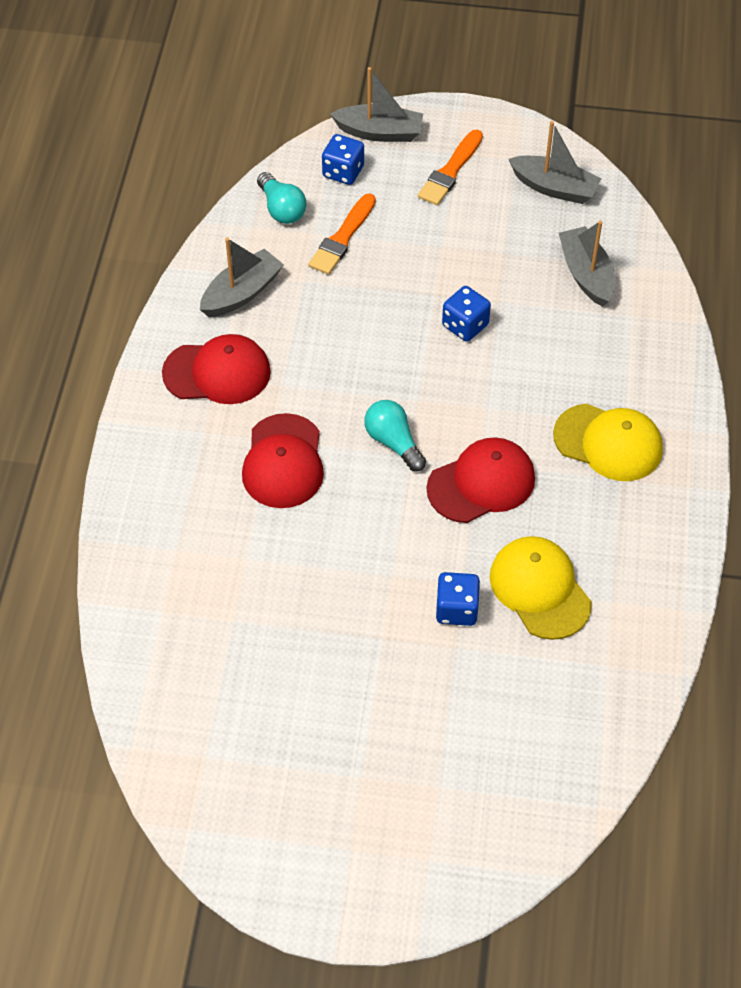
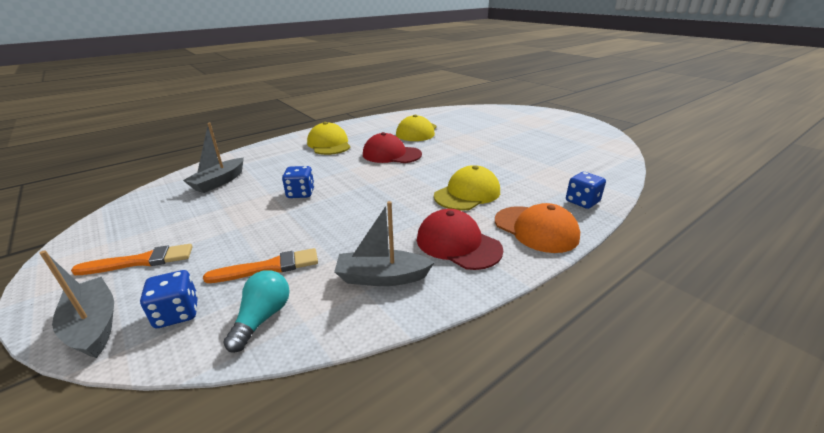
camera: 135 degrees left, 25 degrees down
(160, 448) = (536, 229): none -> orange cap
(283, 462) = (467, 194): red cap -> yellow cap
(393, 442) = (405, 177): turquoise light bulb -> none
(456, 609) = (452, 138): blue dice -> blue dice (582, 202)
(554, 188) = (137, 217): grey boat -> none

